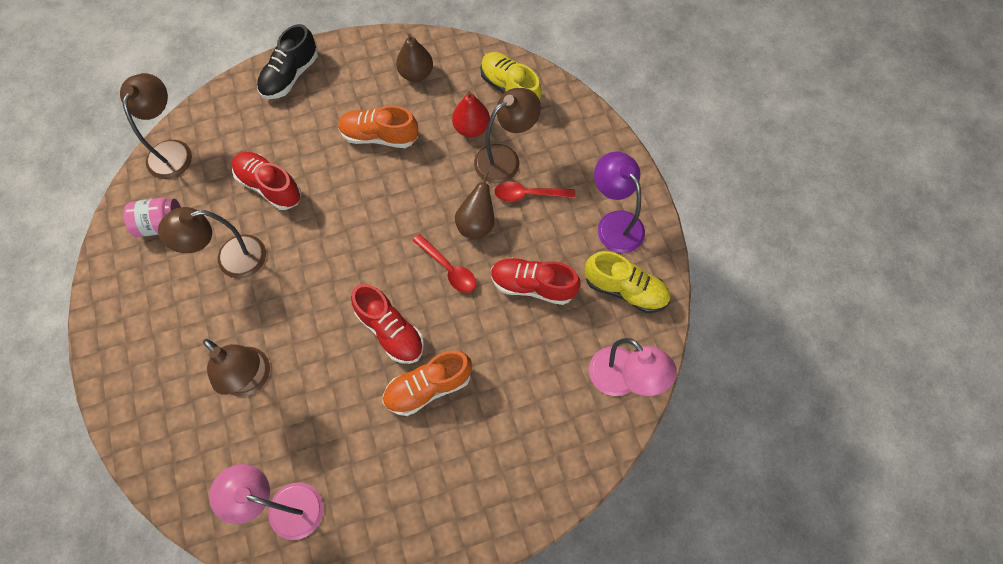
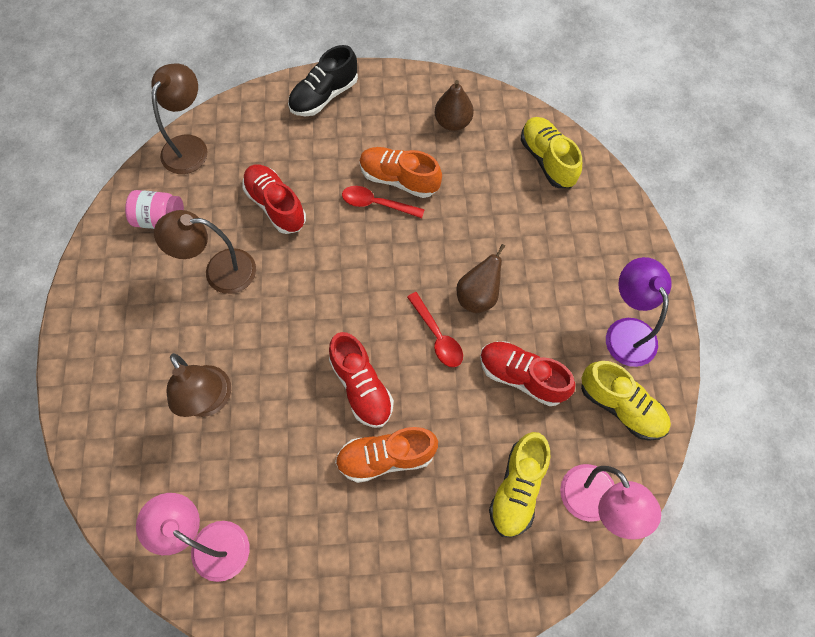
camera: 15 degrees right, 0 degrees up
(471, 128) = (497, 192): red pear -> none
(505, 158) = (525, 233): brown lamp -> none
(528, 194) = (541, 277): red spoon -> red spoon (377, 204)
(552, 384) = (517, 489): none -> yellow shoe

